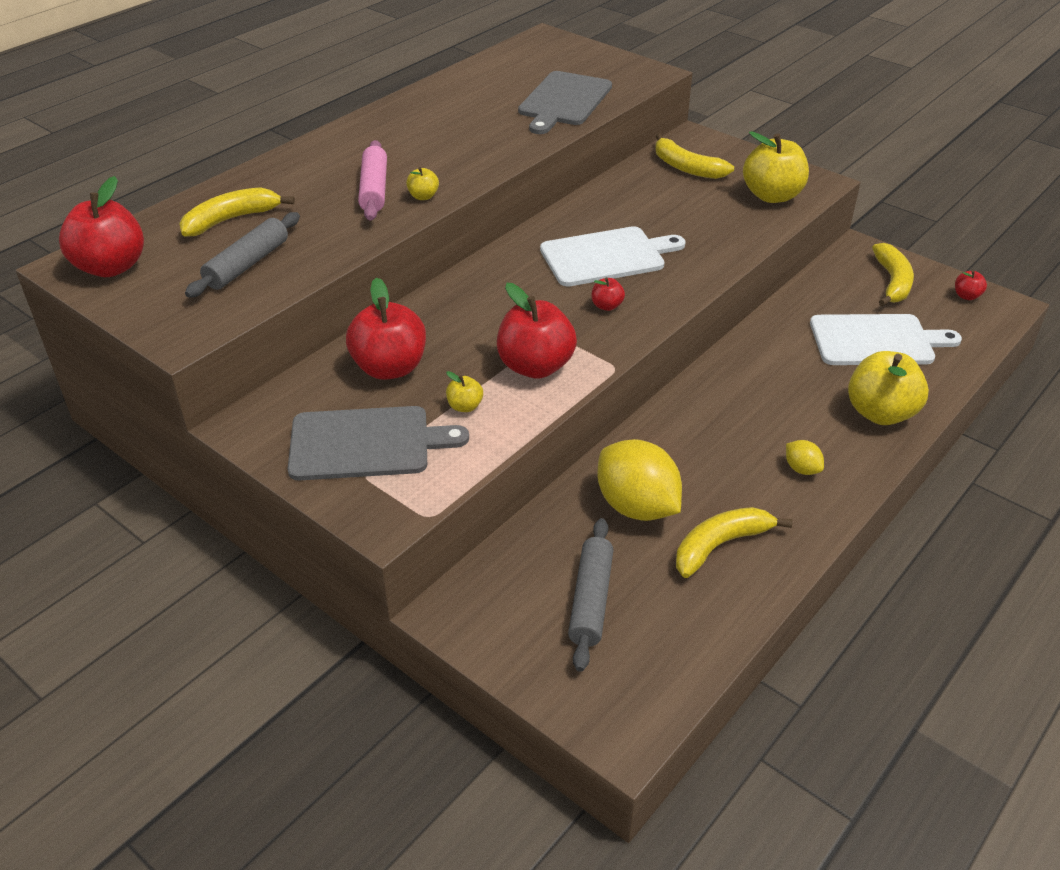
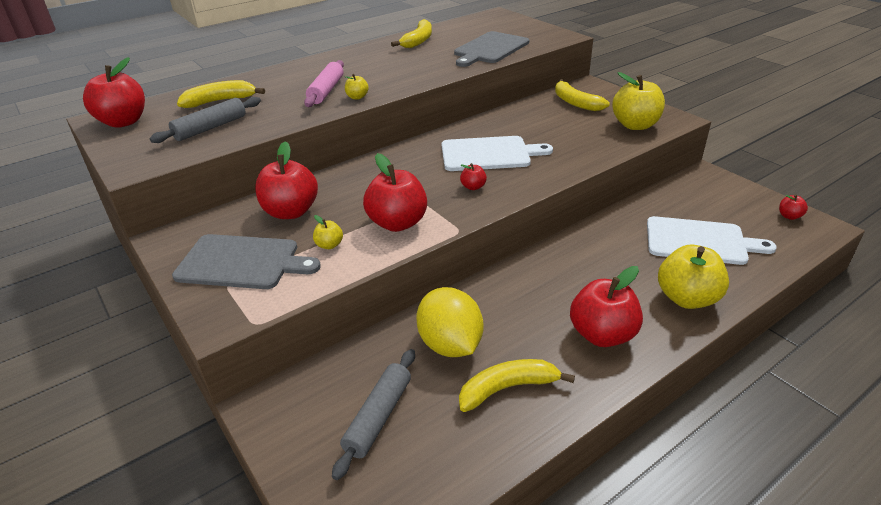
camera: 15 degrees right, 5 degrees down
(801, 469) = (602, 334): yellow lemon -> red apple
(892, 282) = (726, 200): yellow banana -> yellow banana (418, 41)

